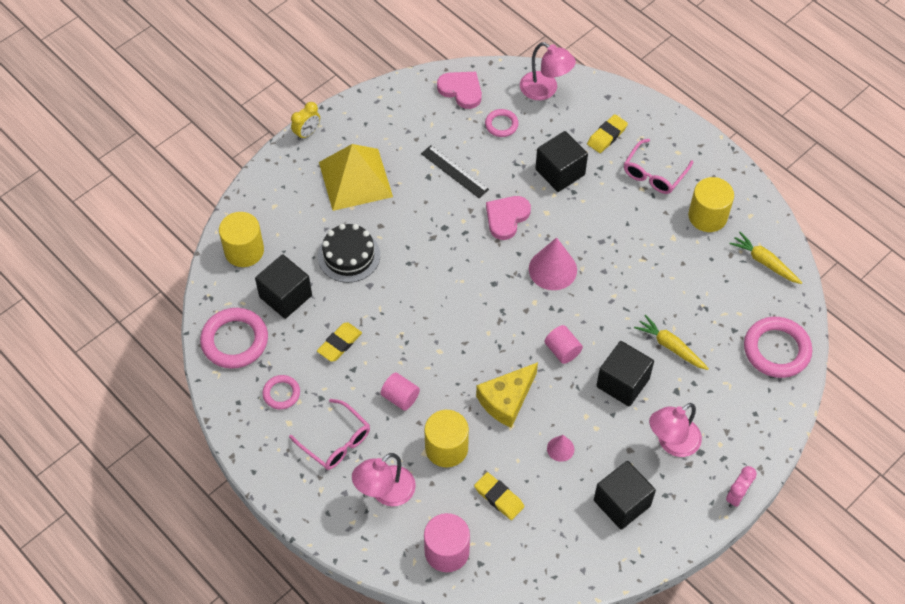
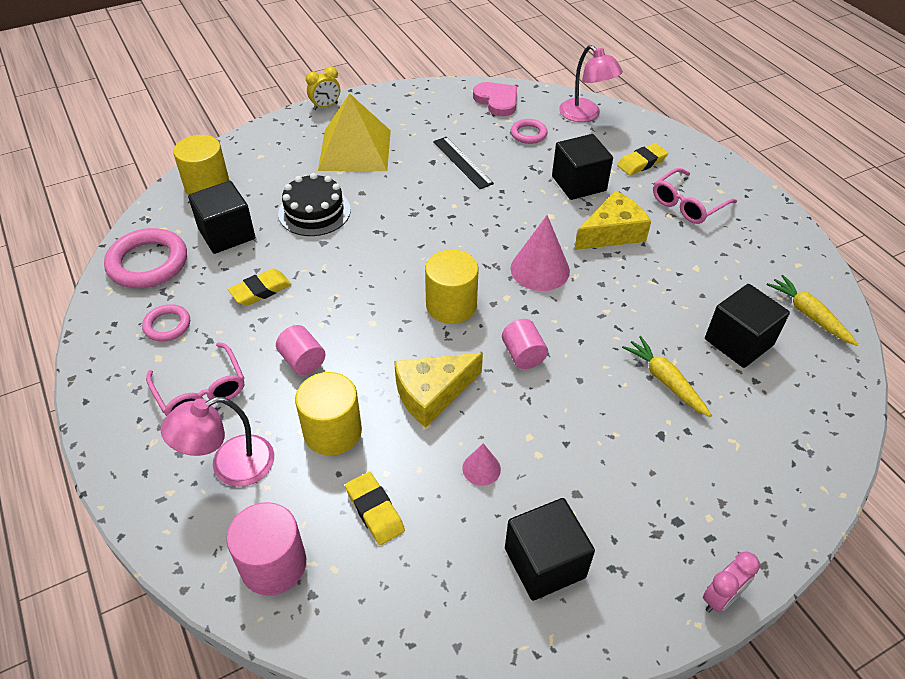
camera: 15 degrees right, 10 degrees down
(506, 218) = (504, 212): pink heart -> none
(600, 218) = (612, 233): none -> yellow cheese
(622, 383) = (590, 408): black cube -> black cube (739, 342)
(672, 443) = (639, 499): pink lamp -> none
(707, 216) = (743, 255): yellow cylinder -> yellow cylinder (451, 305)
(776, 350) = (811, 416): pink ring -> none

